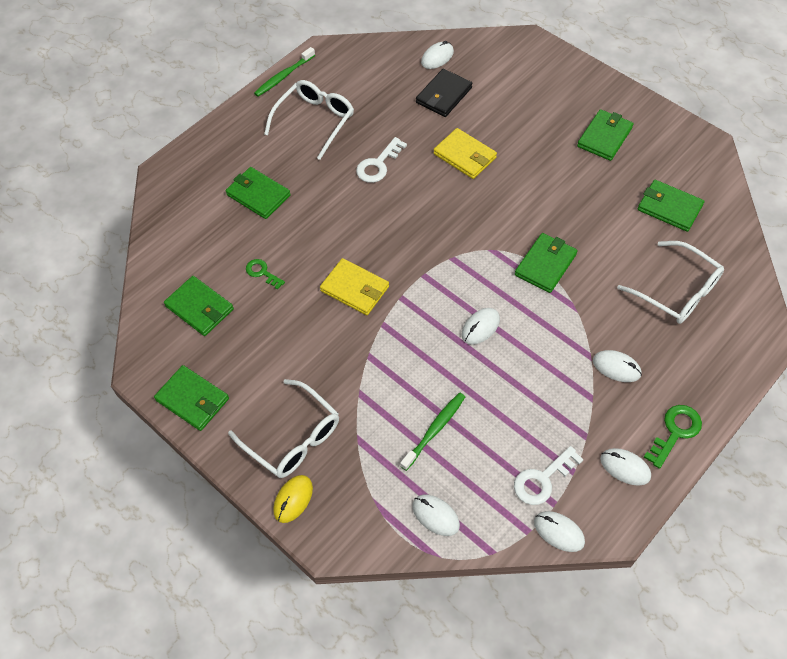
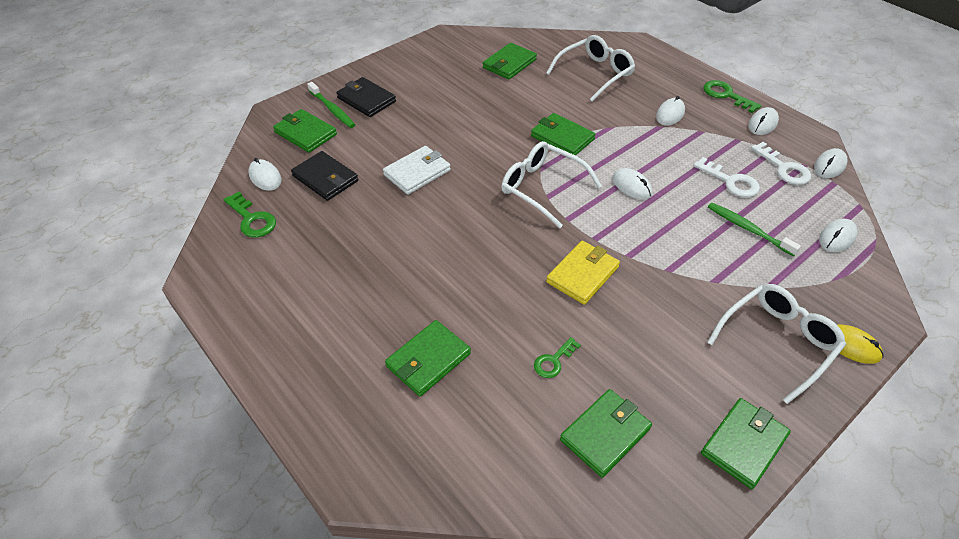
camera: 85 degrees left, 10 degrees down
(283, 76) = (225, 322): green toothbrush -> green toothbrush (332, 109)
(315, 121) = (320, 293): white glasses -> white glasses (542, 188)
(378, 165) = (410, 240): white key -> white key (731, 181)
(386, 63) = (252, 219): none -> green key
(465, 156) = (417, 172): yellow wallet -> white wallet
(565, 100) = (366, 100): none -> black wallet
(604, 137) = (421, 84): green wallet -> green wallet (305, 133)

